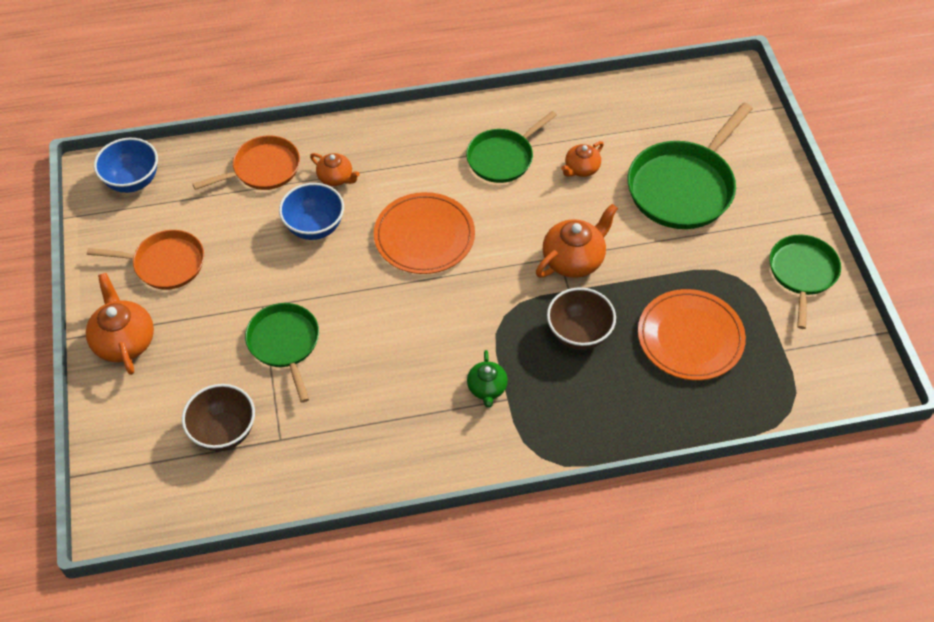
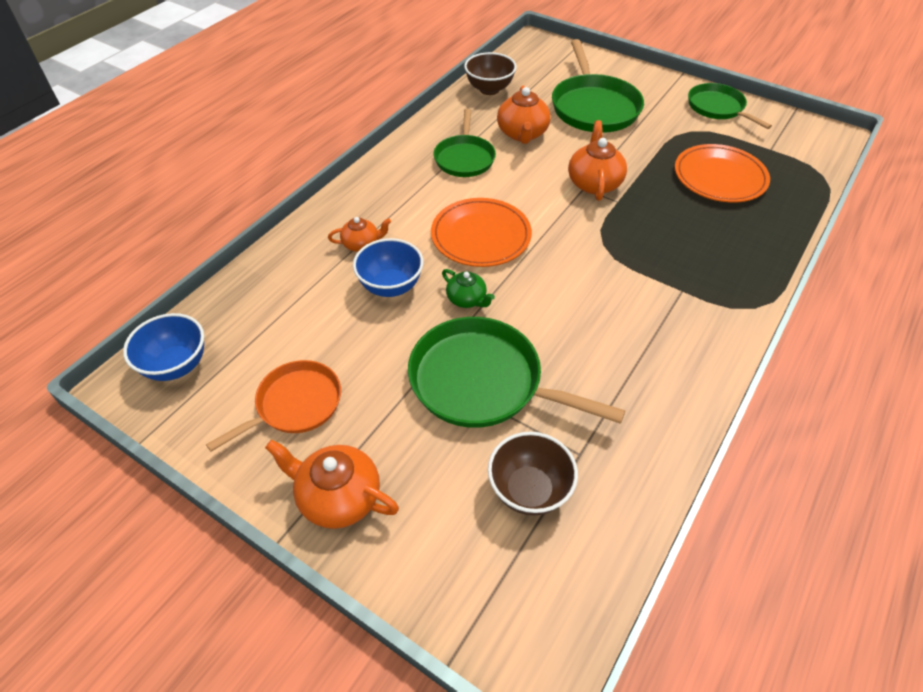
camera: 45 degrees left, 5 degrees down
(263, 169) = (292, 277): orange pan -> none
(284, 343) = (482, 382): green pan -> green pan, size x1.58
(487, 388) = (660, 294): green teapot -> green teapot (467, 299)
(578, 334) = (661, 220): brown bowl -> brown bowl (489, 89)
(581, 168) = (522, 134): orange teapot -> orange teapot, size x1.66

